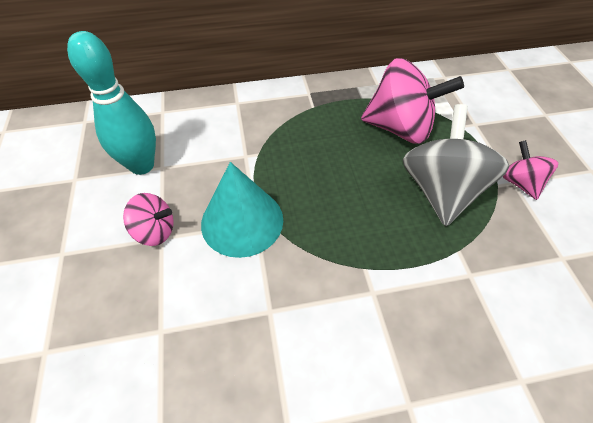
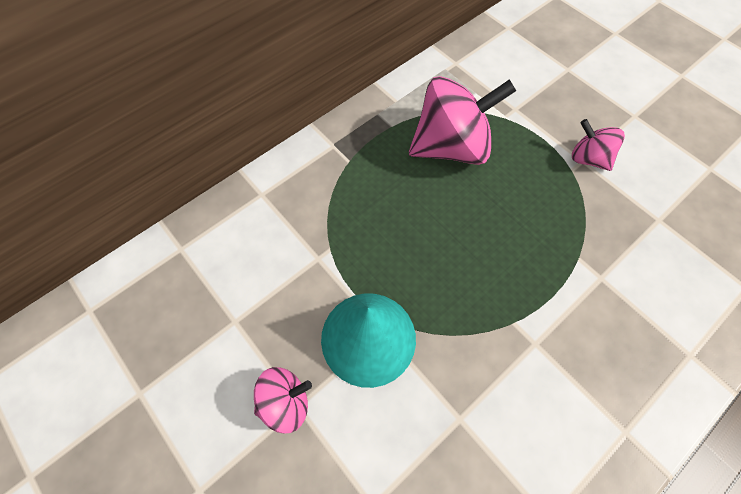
camera: 30 degrees left, 10 degrees up
(142, 165) = (209, 332): turquoise bowling pin -> none
(441, 190) = (529, 202): grey spinning top -> none

